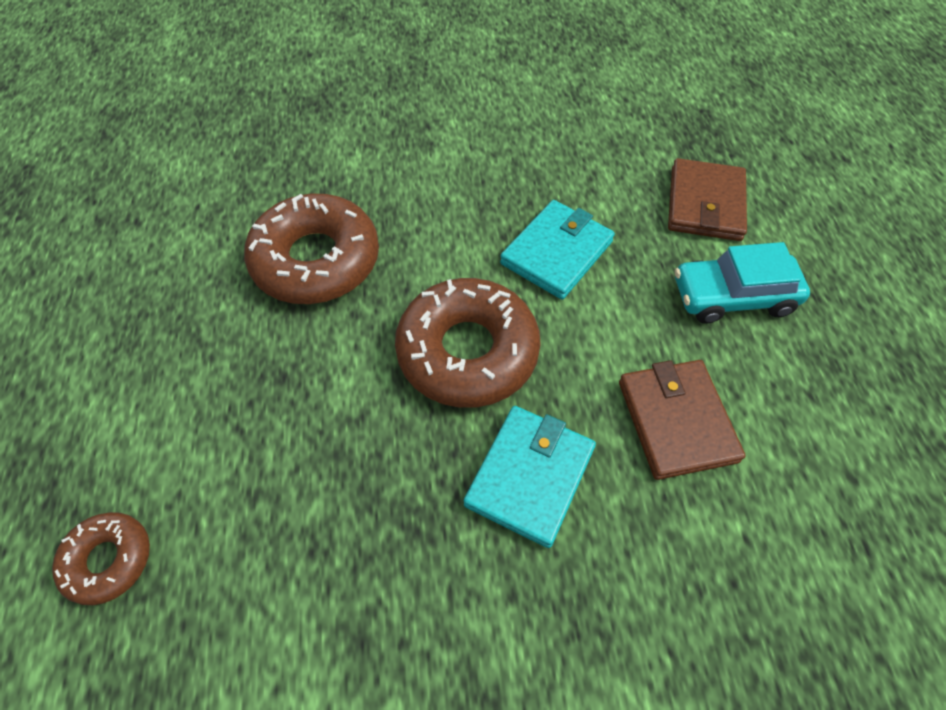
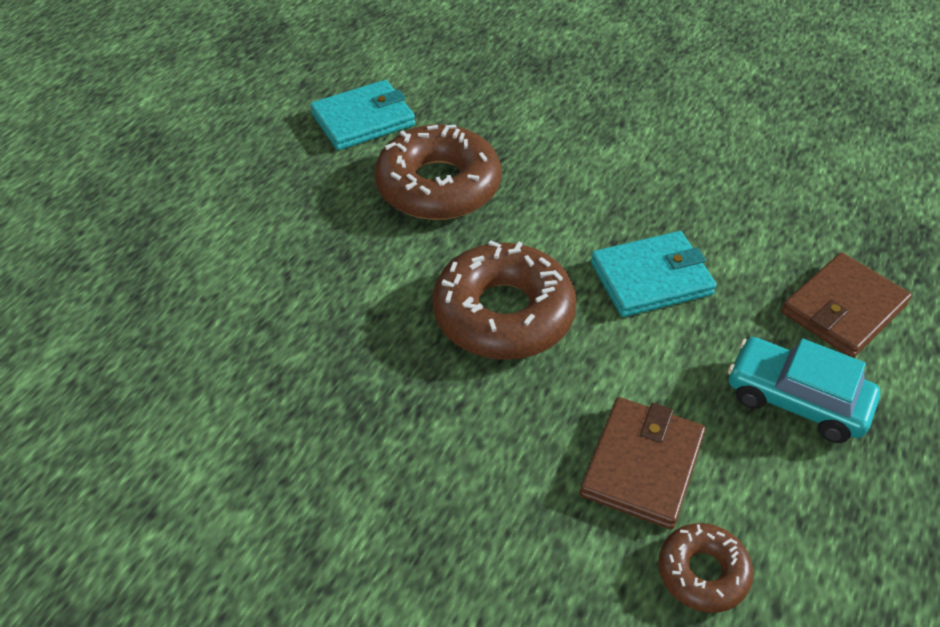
camera: 35 degrees right, 10 degrees down
(108, 560) = (141, 310): brown donut -> brown donut (702, 573)
(530, 476) = (475, 431): turquoise wallet -> turquoise wallet (363, 119)

